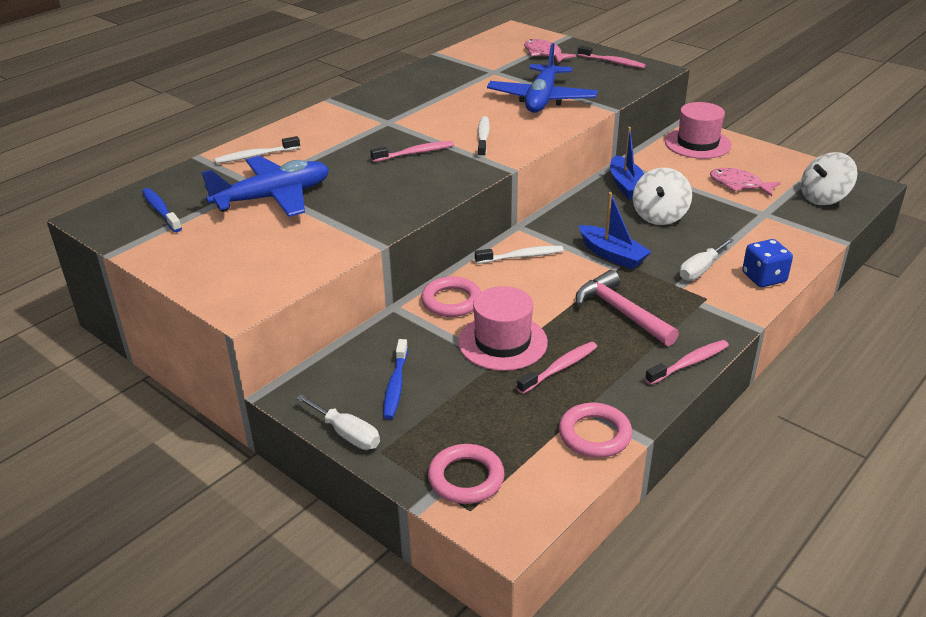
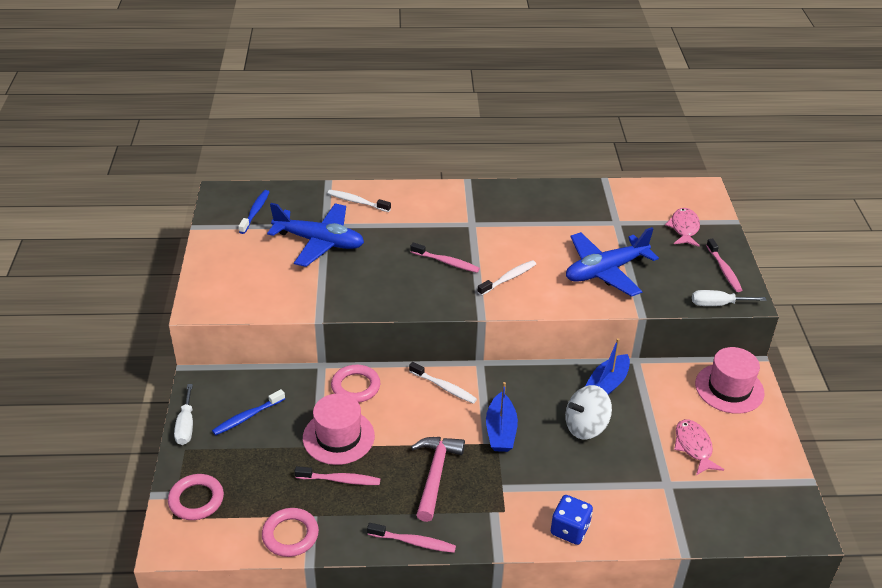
camera: 45 degrees right, 5 degrees up
(701, 269) = (538, 488): white screwdriver -> white screwdriver (718, 304)
(824, 198) = (741, 509): white spinning top -> none

